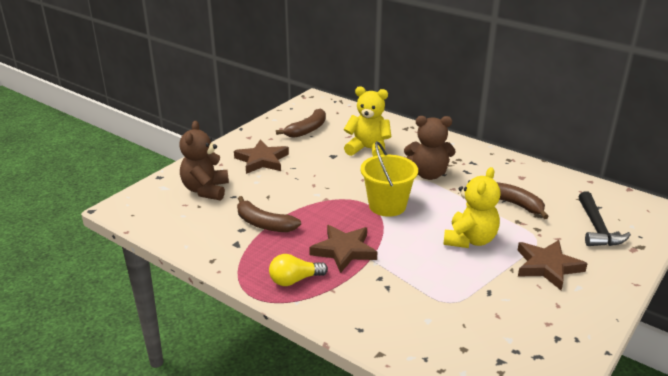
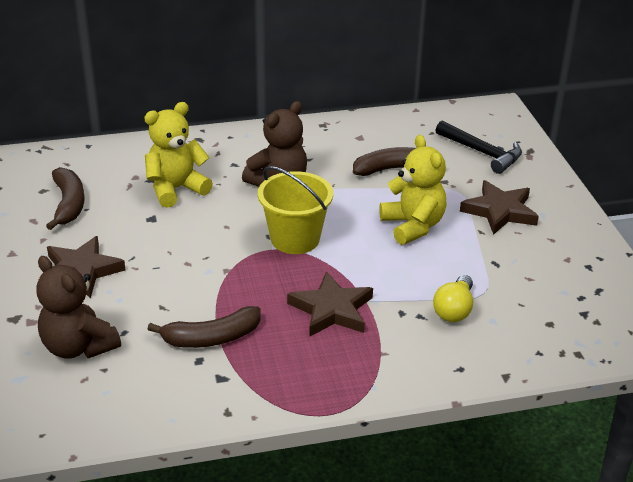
camera: 50 degrees left, 5 degrees up
(295, 280) = (338, 369): yellow light bulb -> yellow light bulb (454, 310)

